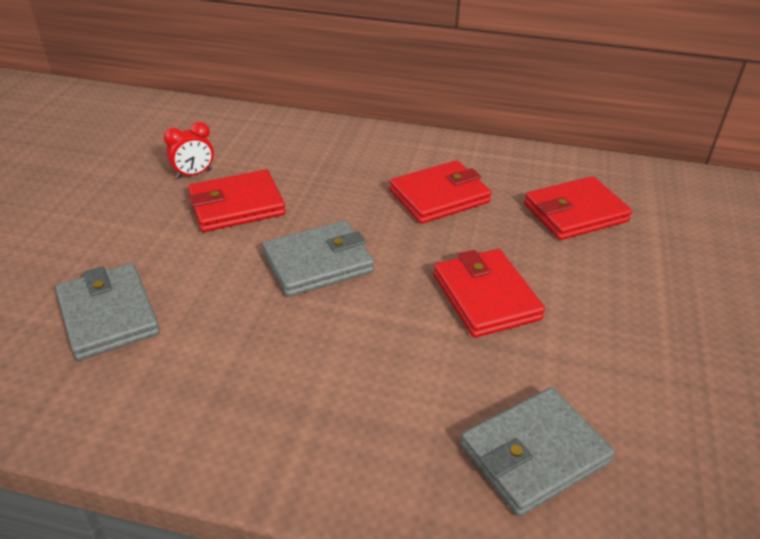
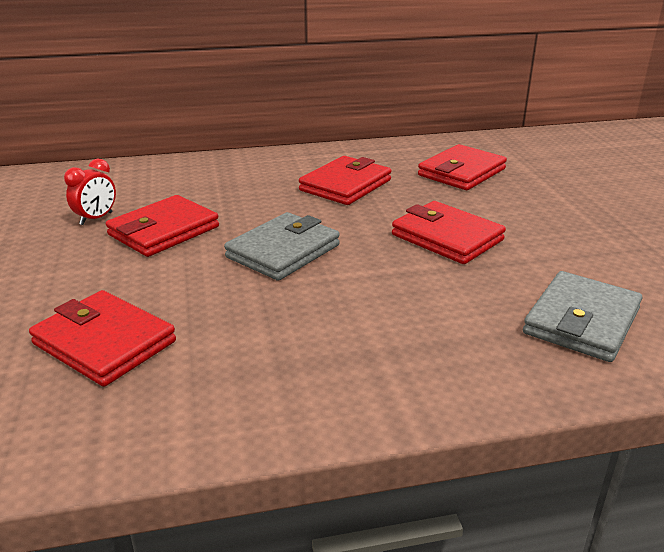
camera: 25 degrees left, 10 degrees down
(109, 315) = (104, 343): grey wallet -> red wallet

